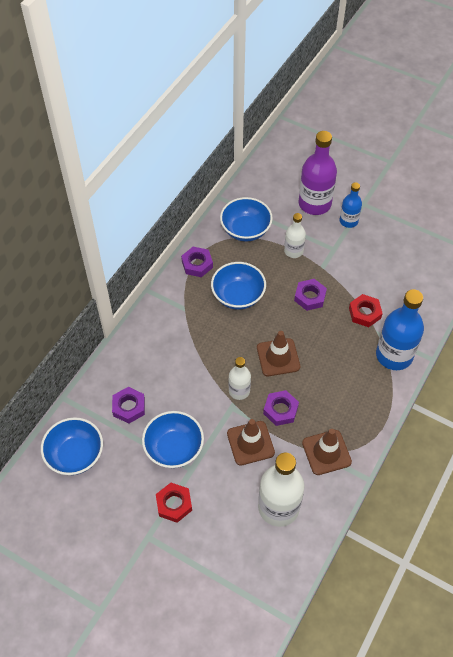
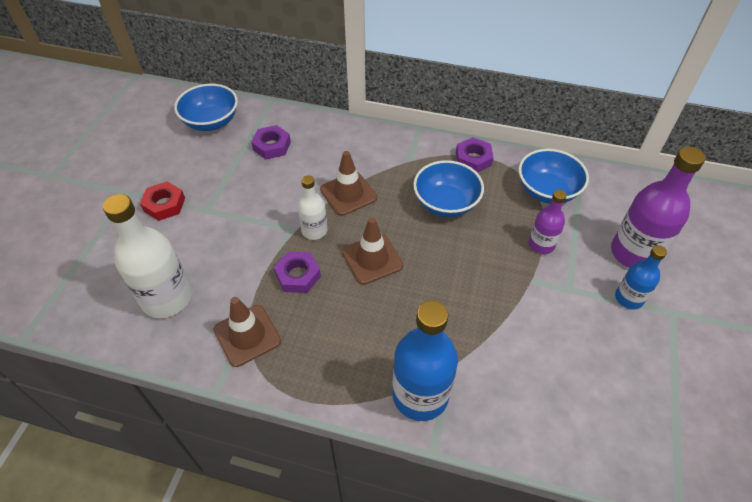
camera: 75 degrees right, 5 degrees down
(174, 448) = (230, 190): blue bowl -> none
(250, 443) = (247, 255): brown traffic cone -> brown traffic cone (348, 194)
(293, 251) = (541, 244): white bottle -> purple bottle
(310, 297) = (476, 275): purple nut -> none
(364, 313) = (478, 345): red nut -> none

